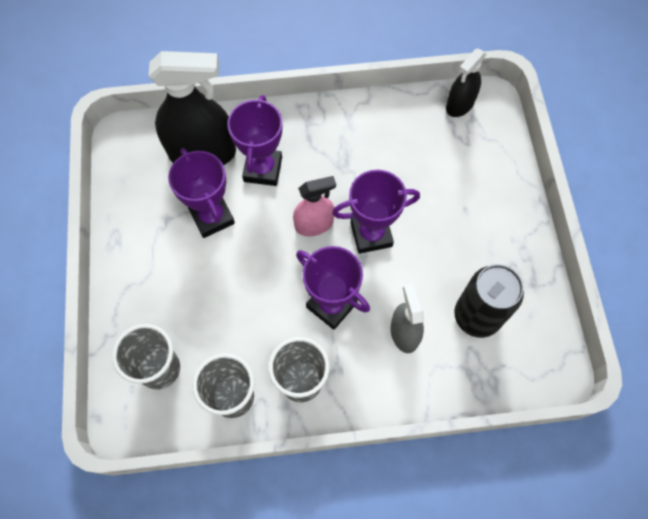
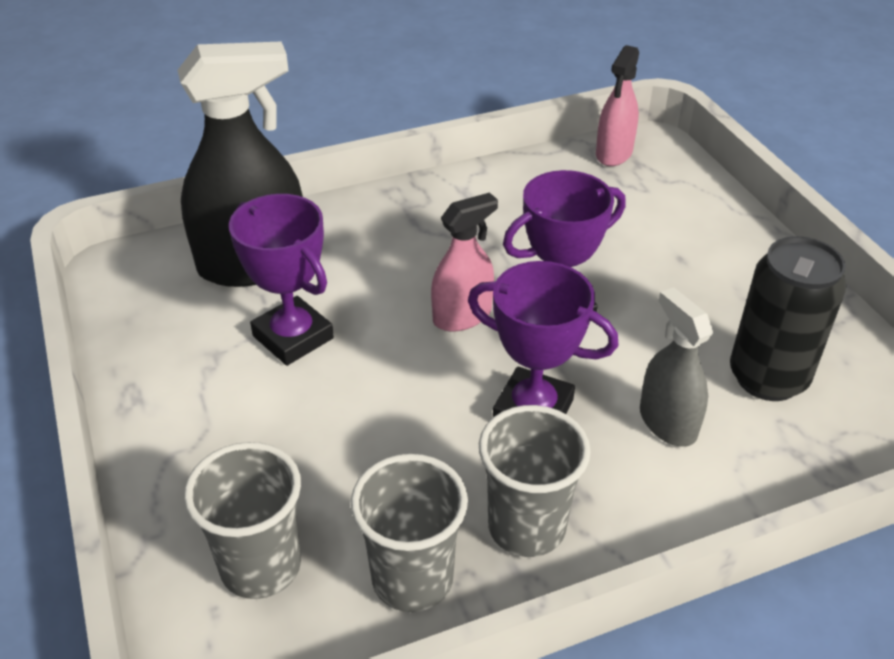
camera: 15 degrees left, 25 degrees down
(263, 169) = (356, 267): purple trophy -> none
(460, 104) = (614, 153): black spray bottle -> pink spray bottle

